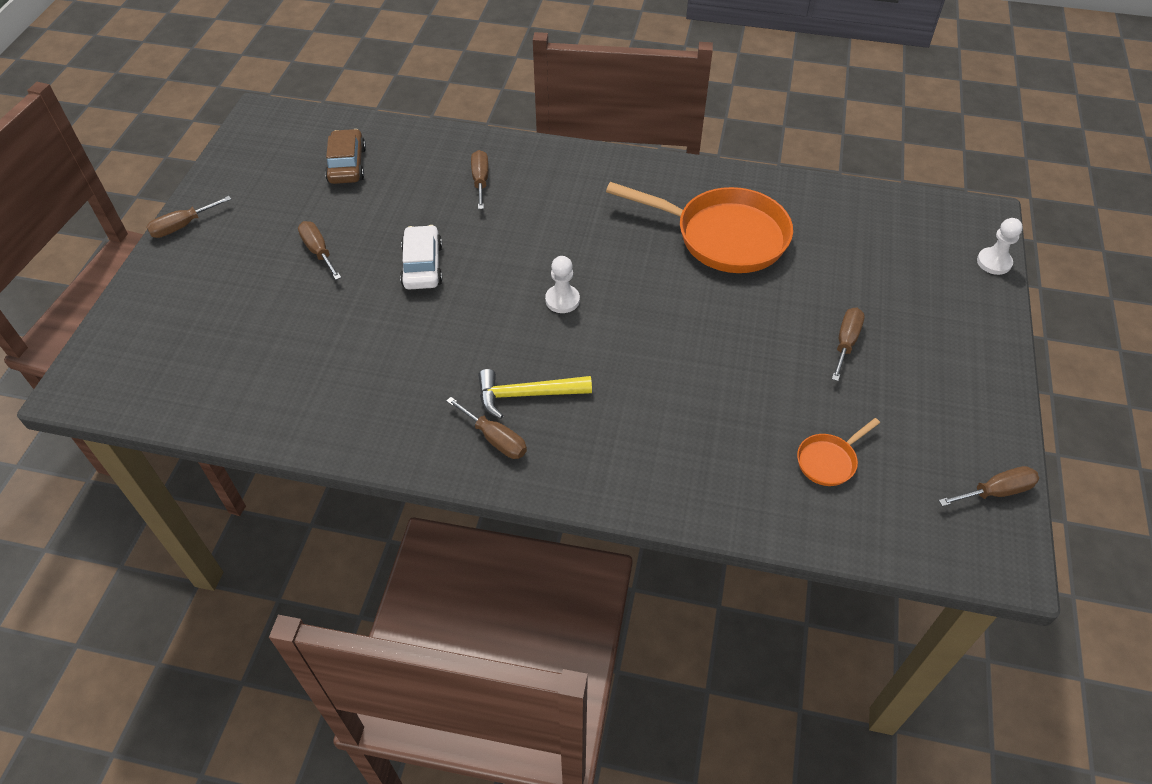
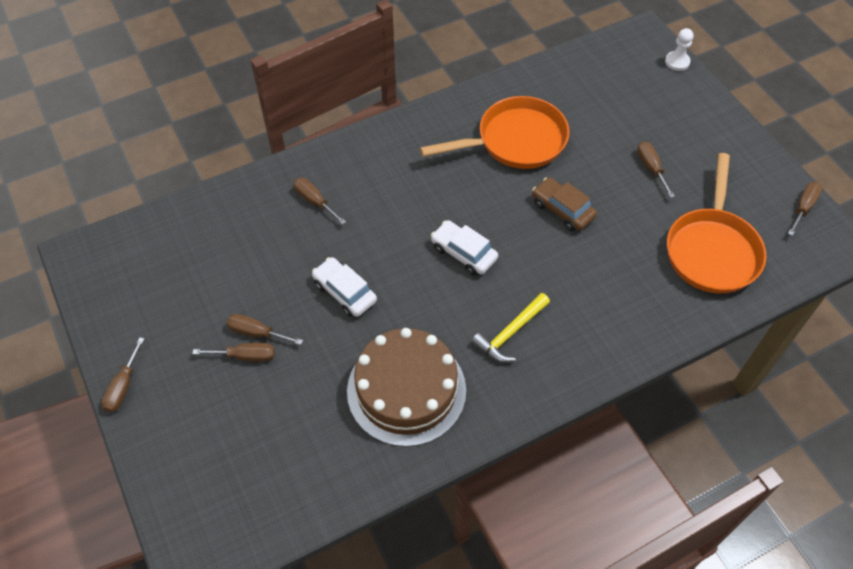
camera: 40 degrees left, 5 degrees up
(347, 165) = (200, 252): brown car -> brown car (562, 210)
(381, 377) = (406, 390): none -> brown cake
(495, 439) = (523, 376): brown screwdriver -> brown screwdriver (245, 356)
(562, 300) = (463, 253): white pawn -> white car
(829, 461) = (712, 250): orange pan -> orange pan, size x2.26

